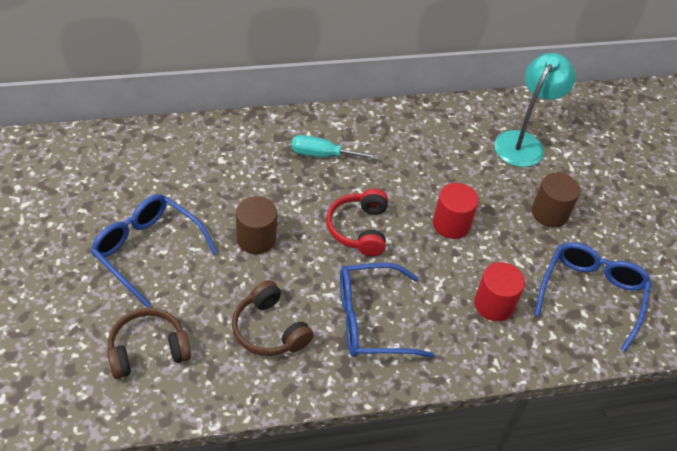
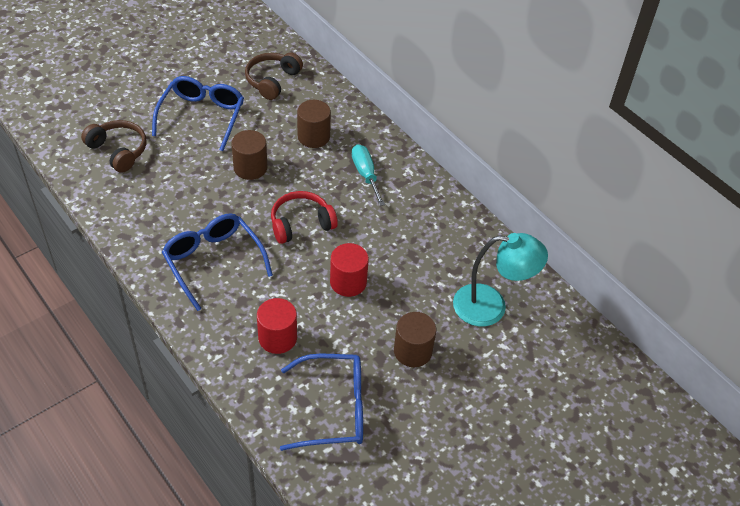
camera: 65 degrees right, 0 degrees up
(245, 171) = (313, 137): none -> brown cylinder
(269, 330) = (170, 206): brown headphones -> brown headphones (272, 80)

